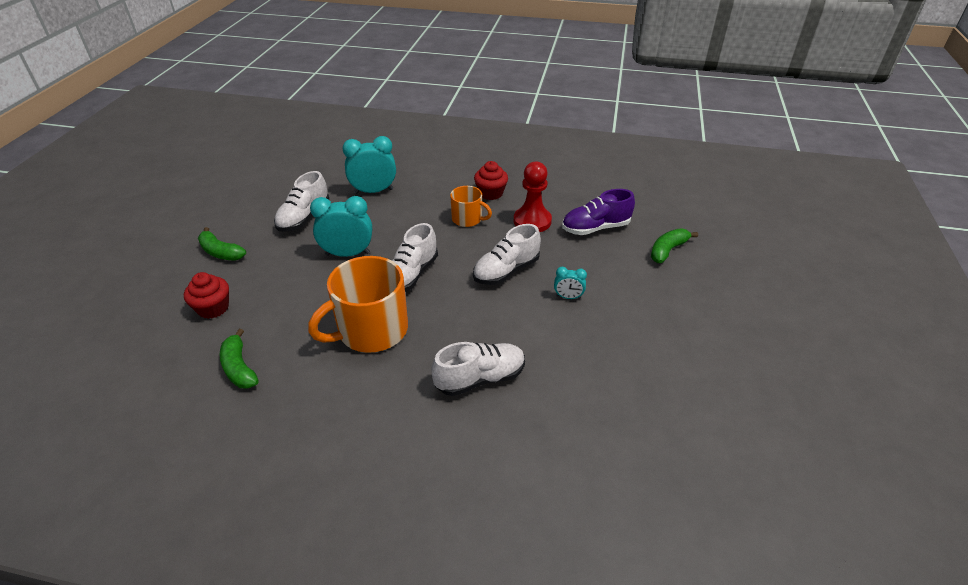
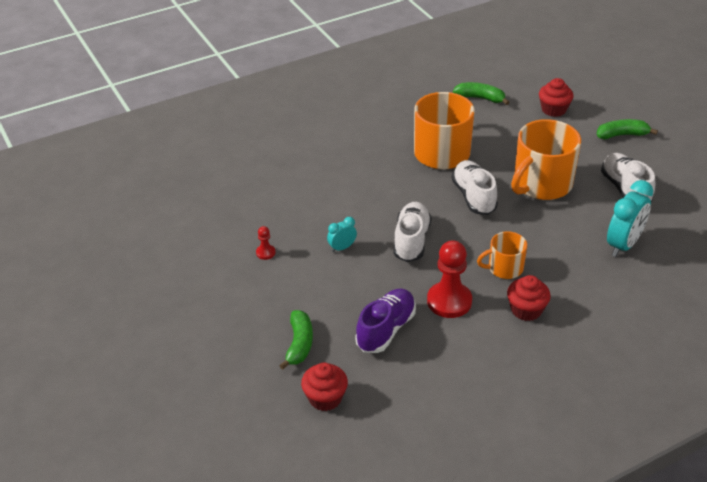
camera: 140 degrees right, 0 degrees up
(347, 254) = (541, 184): turquoise clock -> orange mug
(480, 378) = (341, 166): white shoe -> none
(641, 331) = (265, 253): none -> red pawn
(674, 215) = (325, 398): none -> red cupcake

